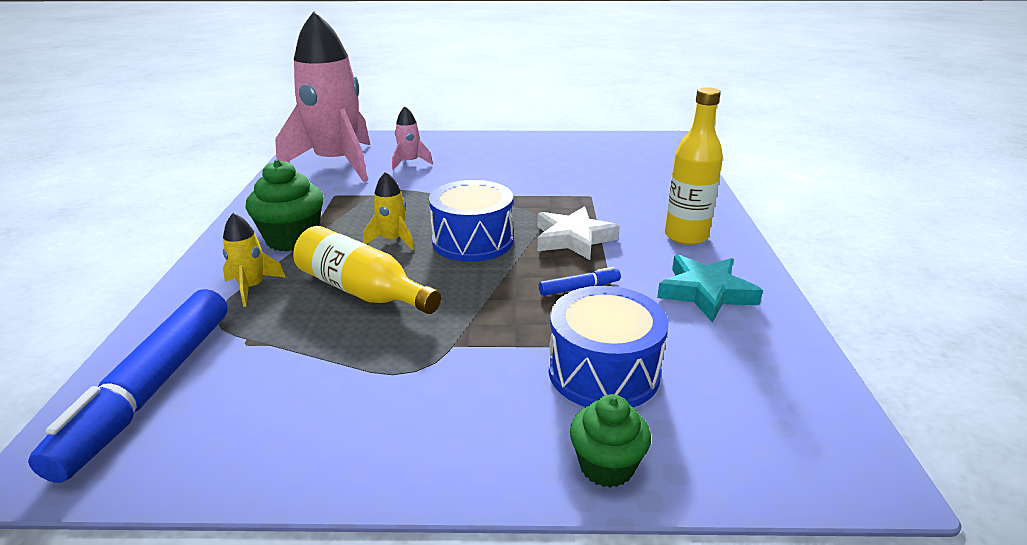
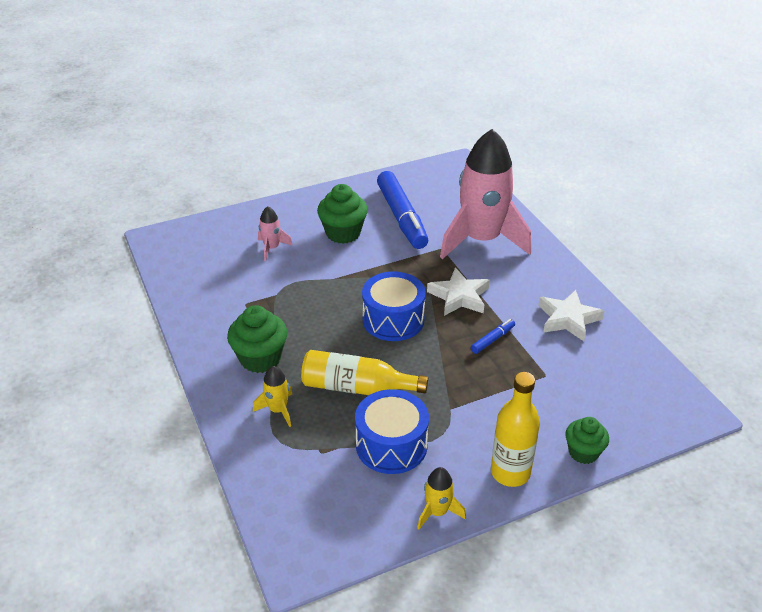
camera: 25 degrees left, 10 degrees up
(150, 390) = (299, 503): blue marker -> blue marker (401, 217)
(337, 163) = (210, 266): pink rocket -> pink rocket (481, 240)
(393, 240) = (336, 336): yellow rocket -> yellow rocket (437, 512)
(493, 165) = (343, 233): none -> green cupcake
(603, 371) = (546, 397): blue drum -> blue drum (391, 445)
(686, 236) = (530, 272): yellow bottle -> yellow bottle (510, 472)
(706, 292) = (568, 319): turquoise star -> white star

